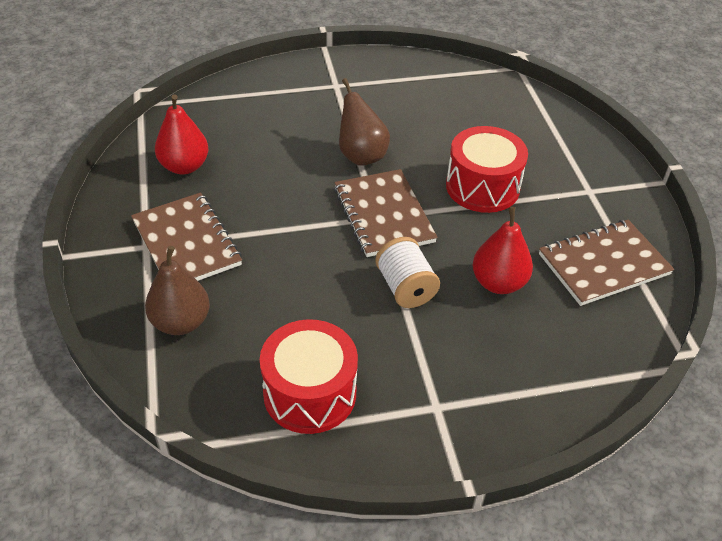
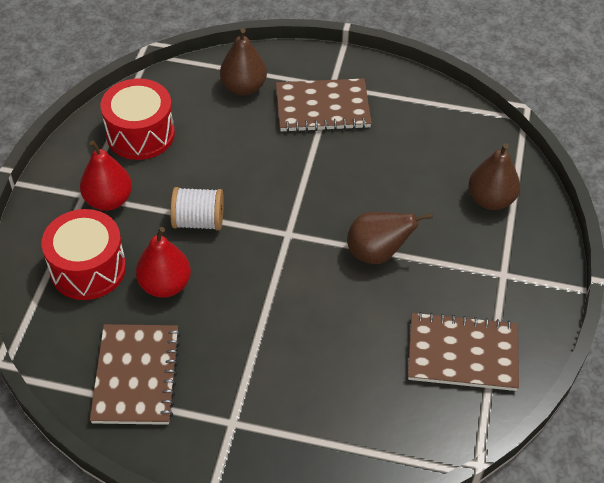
camera: 115 degrees right, 5 degrees up
(184, 166) = (418, 127): red pear -> red pear (108, 200)
(257, 105) = (490, 200): none -> brown pear
(383, 215) = (288, 239): brown notebook -> brown notebook (462, 354)
(482, 187) = (285, 331): red drum -> red drum (88, 268)

